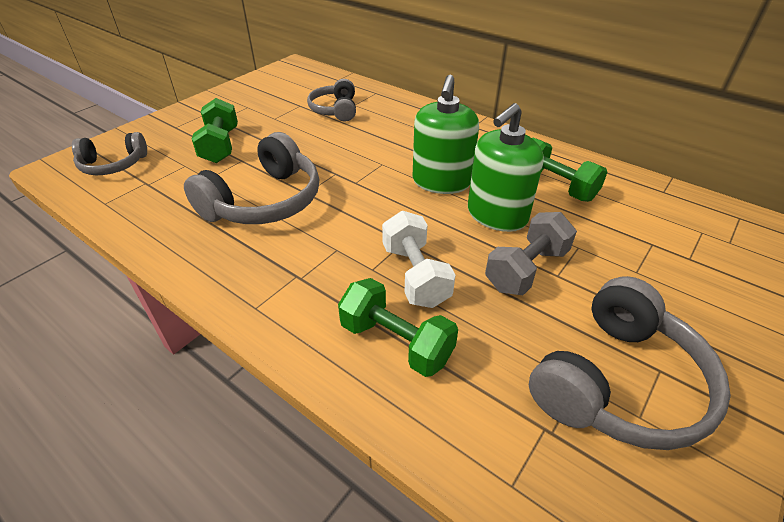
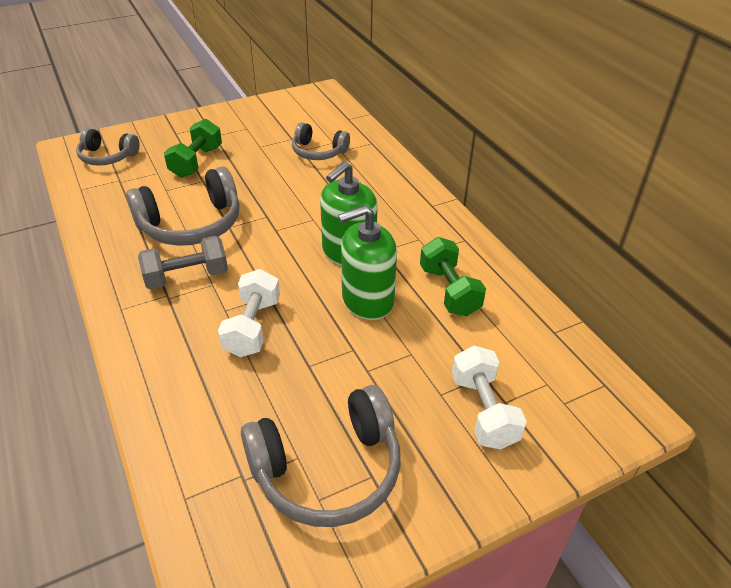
camera: 25 degrees right, 0 degrees up
(335, 110) = (318, 152): grey headphones -> grey headphones turned 90 degrees counterclockwise
(396, 342) = (194, 372): green dumbbell -> none
(526, 269) = (345, 356): grey dumbbell -> grey dumbbell (187, 277)
(683, 272) = (483, 411): none -> white dumbbell

